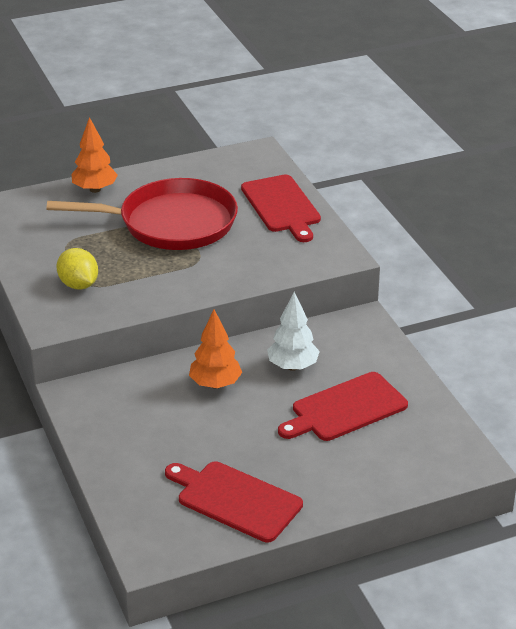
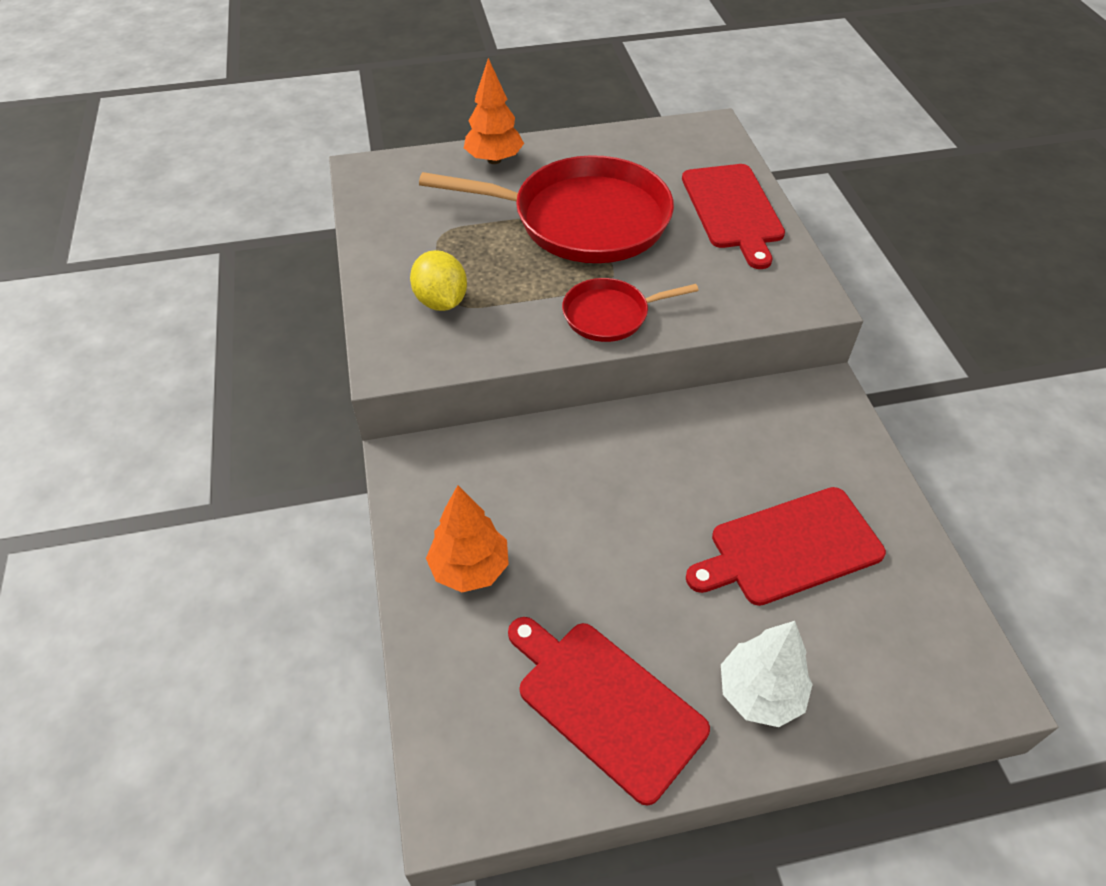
camera: 10 degrees right, 15 degrees up
(202, 280) = (610, 315): none -> red pan
(215, 384) = (606, 475): orange tree -> orange tree (470, 568)
(292, 366) = (719, 459): white tree -> white tree (759, 693)

